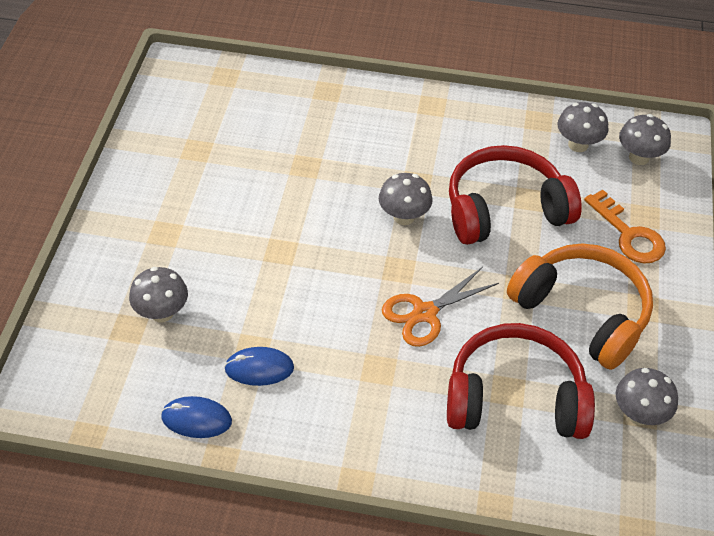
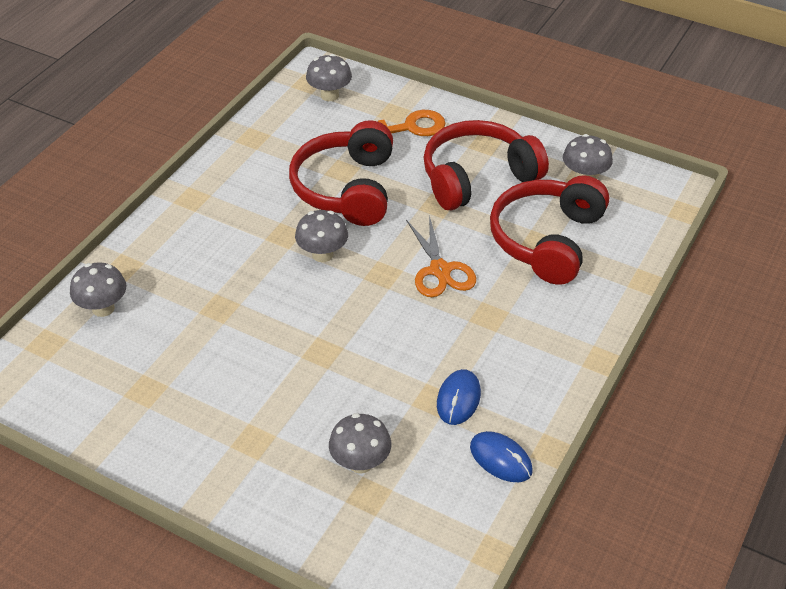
camera: 70 degrees left, 5 degrees down
(196, 419) = (500, 459): blue mouse -> blue mouse turned 75 degrees counterclockwise
(578, 145) = (296, 124): grey mushroom -> grey mushroom (103, 308)
(582, 313) = (477, 177): orange headphones -> red headphones

